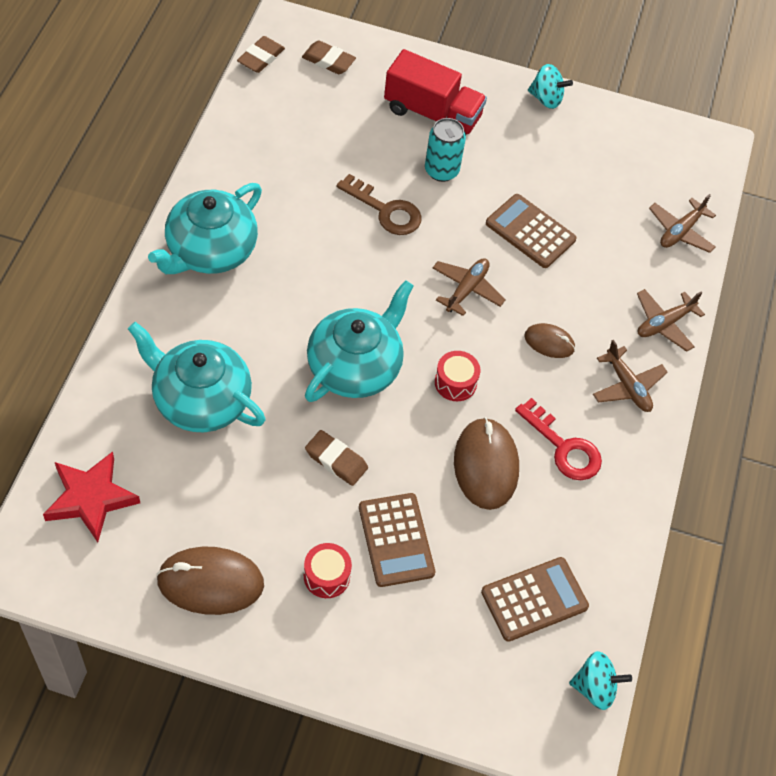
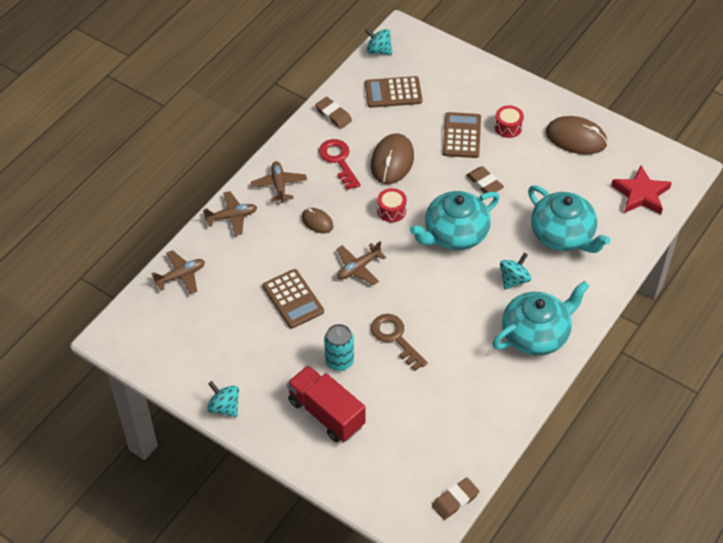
camera: 155 degrees left, 5 degrees down
(256, 318) = (514, 279): none -> turquoise spinning top
(328, 61) = (396, 484): brown eraser -> brown eraser (333, 115)

